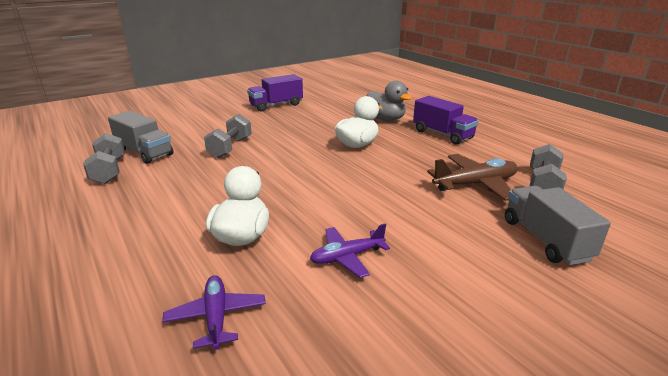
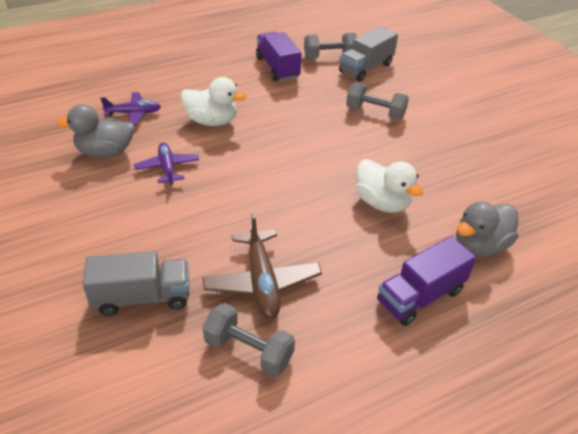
camera: 95 degrees right, 15 degrees up
(276, 105) = (519, 146): purple truck -> purple truck (277, 68)
(327, 326) = (105, 152): none -> grey duck

